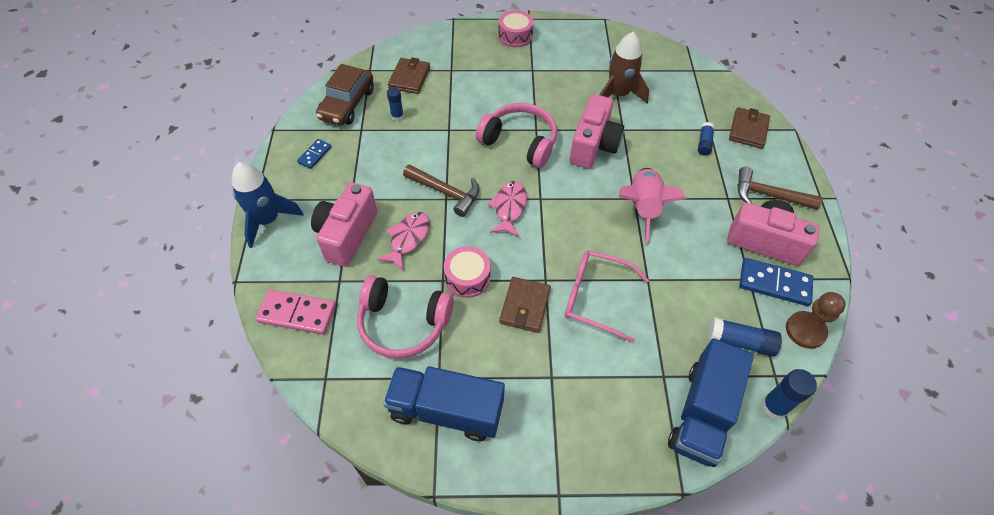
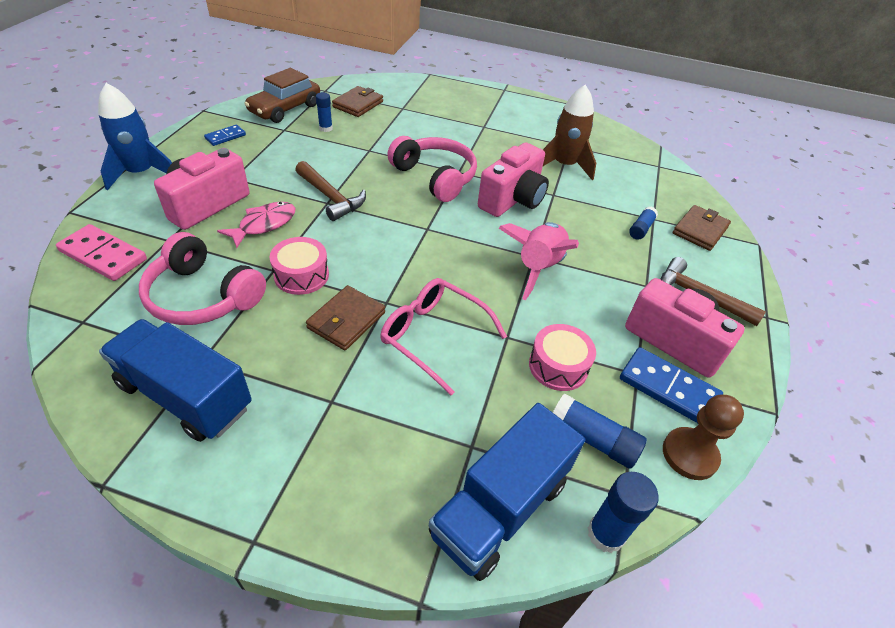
camera: 15 degrees right, 10 degrees down
(509, 208) = (388, 227): pink fish -> none
(515, 36) = (482, 98): pink drum -> pink drum (558, 366)

